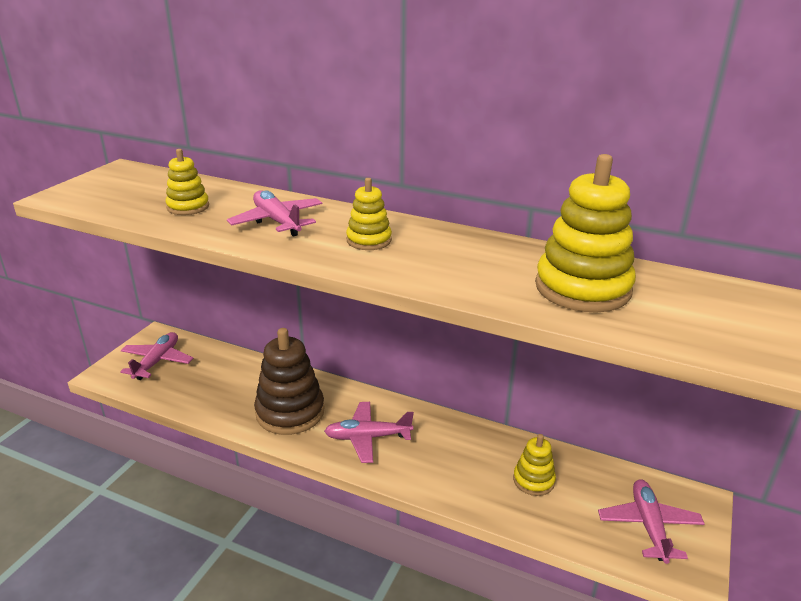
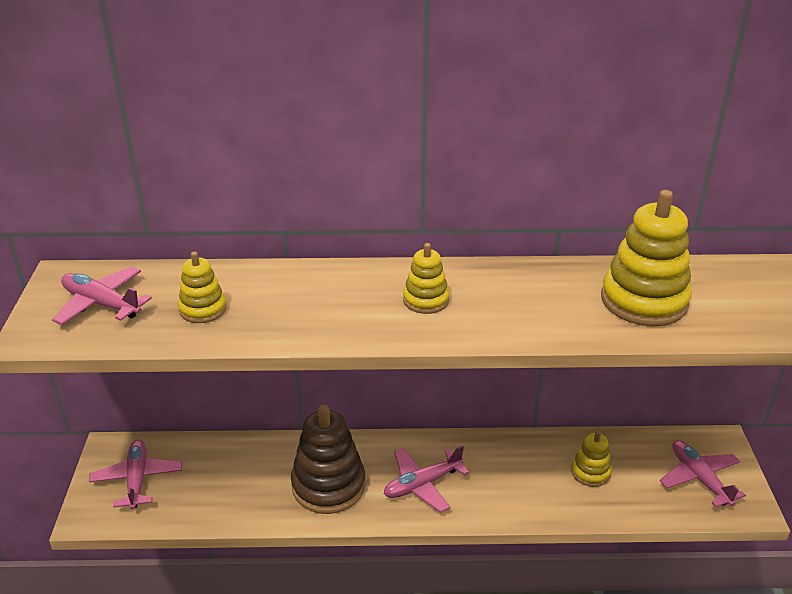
camera: 25 degrees left, 5 degrees up
(277, 221) = (316, 302): pink plane -> pink plane (102, 304)

